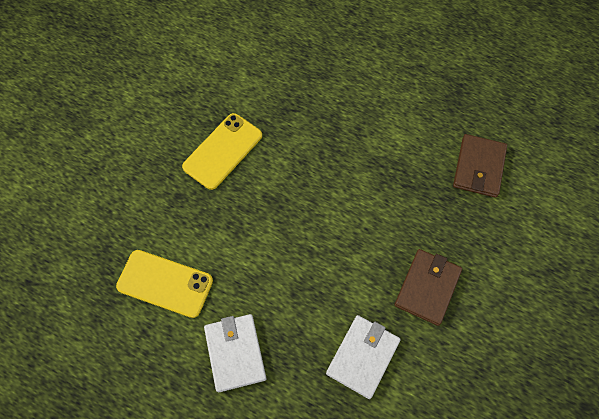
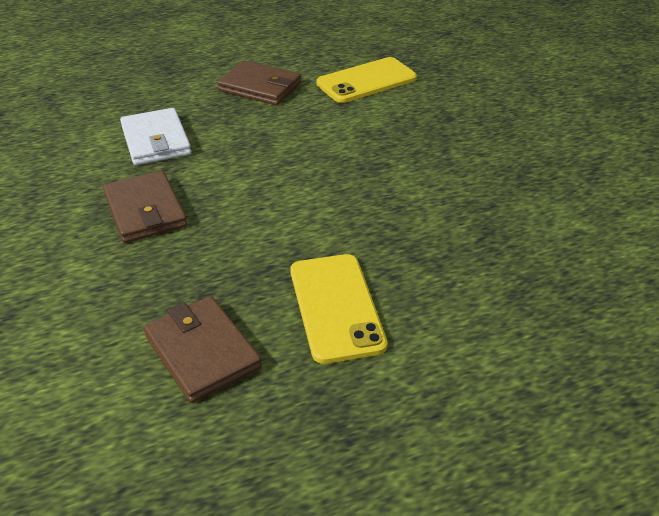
camera: 130 degrees right, 25 degrees down
(223, 151) = (475, 162): yellow phone -> yellow phone (336, 307)
(235, 353) = (260, 87): white wallet -> brown wallet

